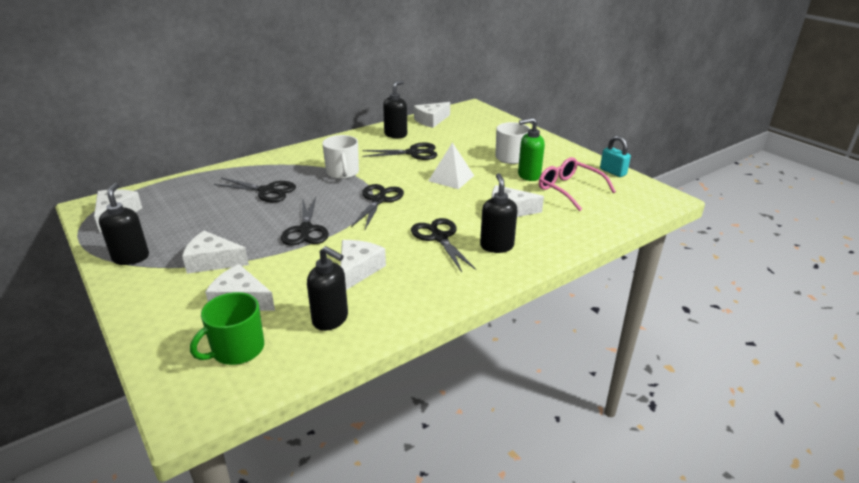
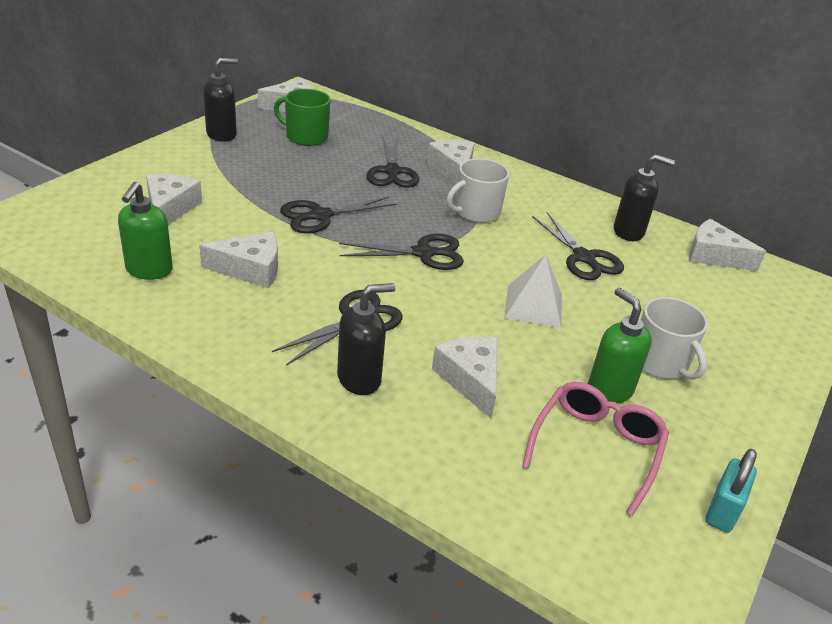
camera: 65 degrees right, 5 degrees up
(213, 261) = (232, 176): white cheese -> white cheese (453, 169)
(237, 349) = (89, 226): green mug -> green mug (306, 137)
(331, 319) = (149, 270): black soap dispenser -> green soap dispenser

